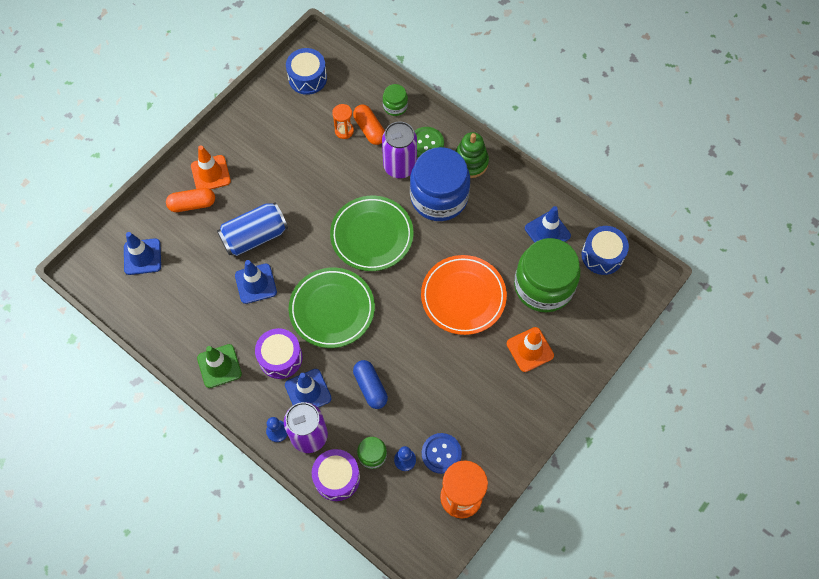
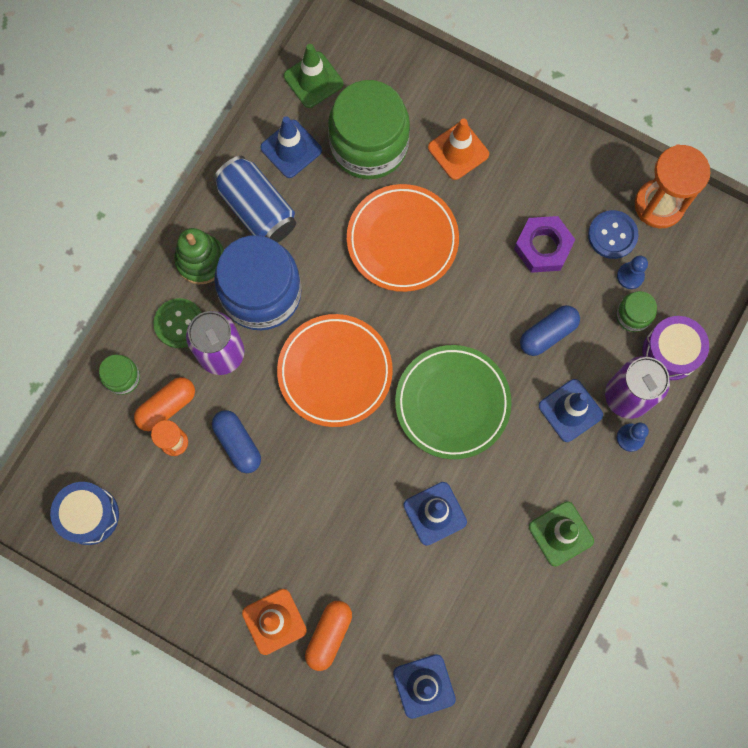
camera: 100 degrees left, 10 degrees up
(192, 204) = (329, 635): orange capsule -> orange capsule turned 45 degrees clockwise
(254, 236) = (364, 532): blue can -> blue can (257, 209)
(280, 357) = (532, 456): purple drum -> none
(334, 168) = (237, 443): none -> blue capsule
(372, 235) = (335, 372): green plate -> orange plate
(440, 397) = (543, 247): none -> purple nut
(602, 255) = (313, 80): blue drum -> green traffic cone

